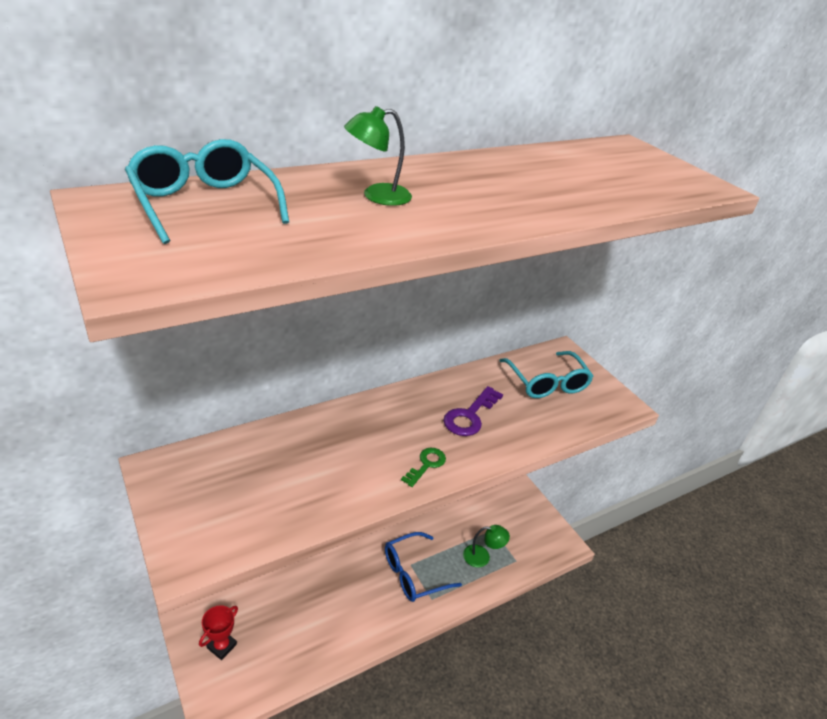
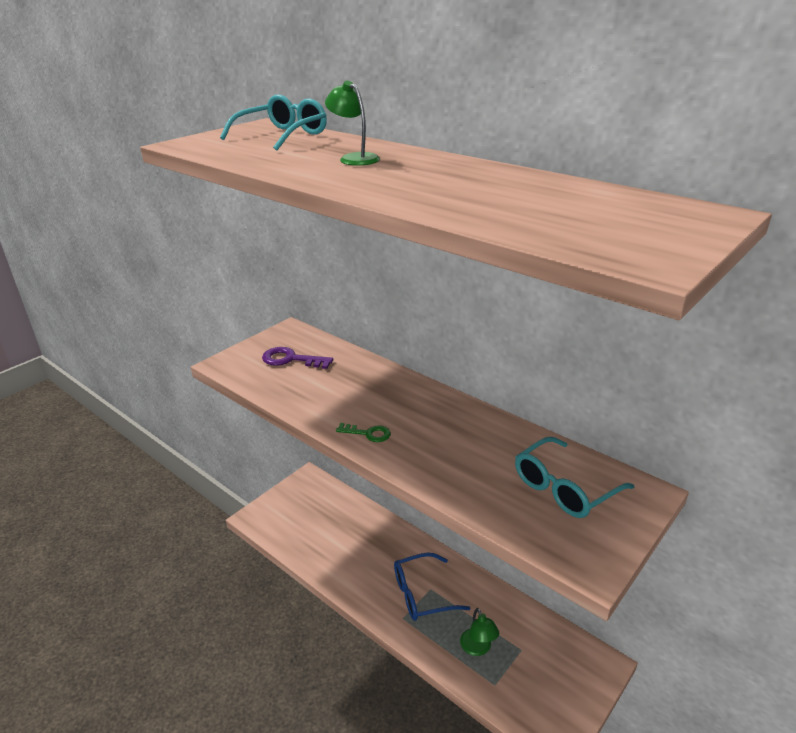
camera: 75 degrees right, 5 degrees down
(222, 646) = (297, 501): red trophy -> none
(413, 573) = (421, 594): blue glasses -> blue glasses turned 60 degrees counterclockwise
(470, 416) = (454, 444): purple key -> purple key (291, 359)

